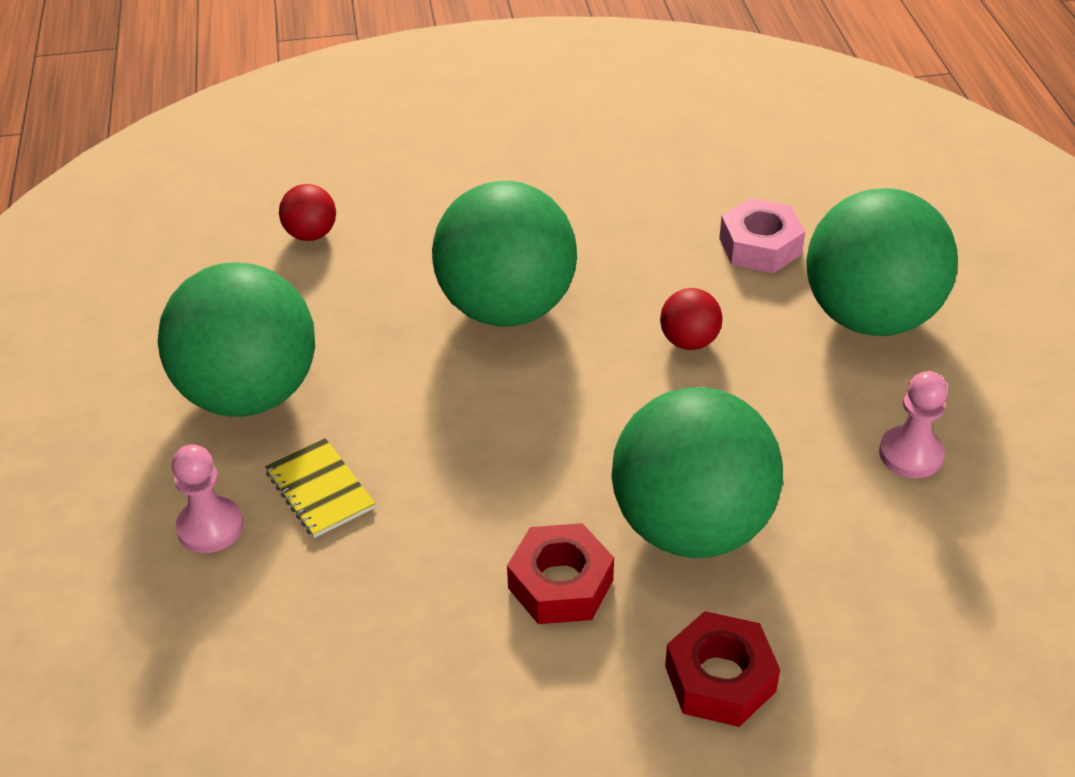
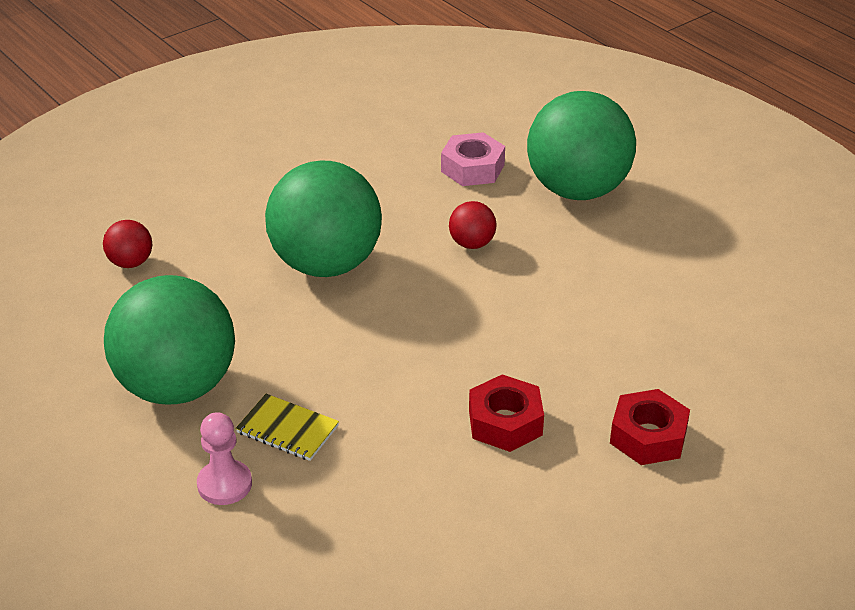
camera: 30 degrees left, 5 degrees down
(691, 526) = (562, 355): green ball -> none
(910, 454) = (664, 264): pink pawn -> none

